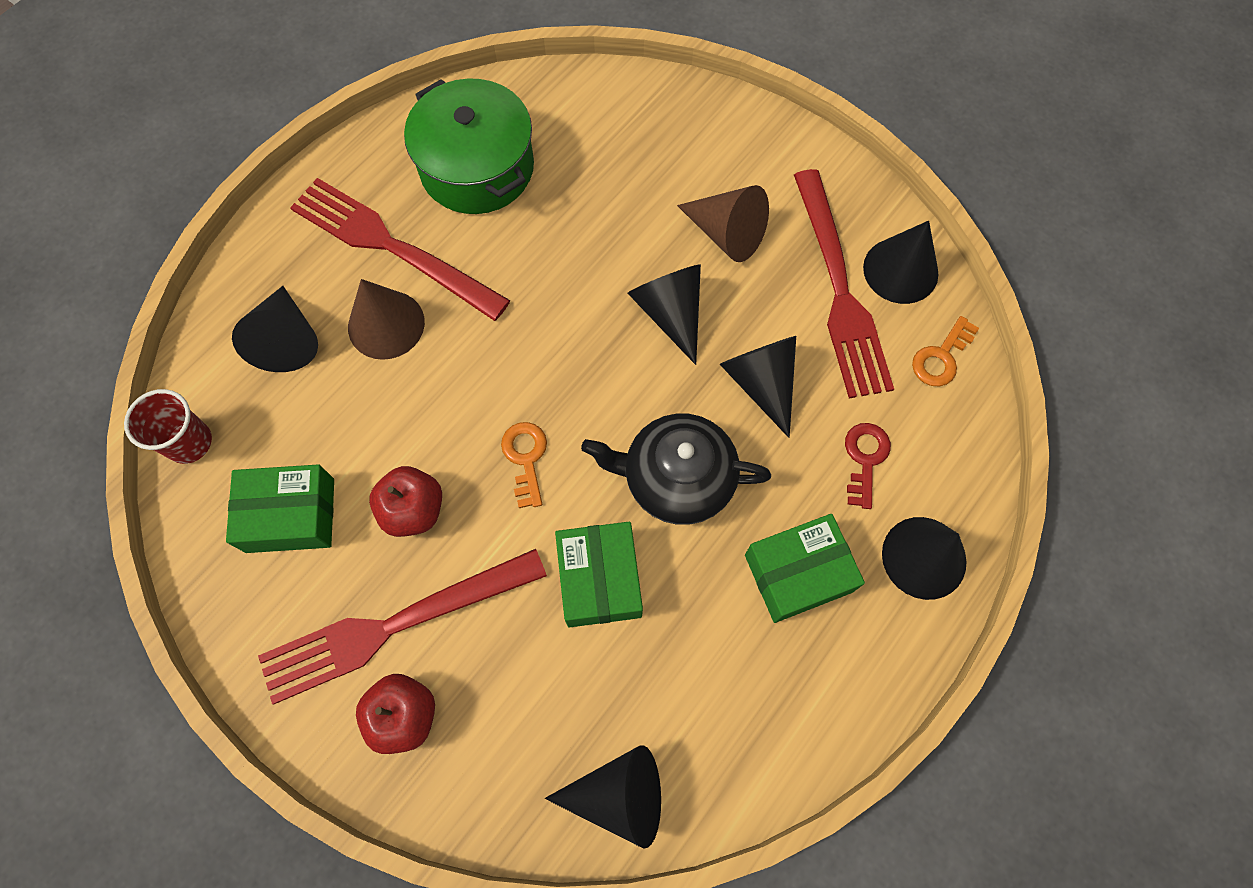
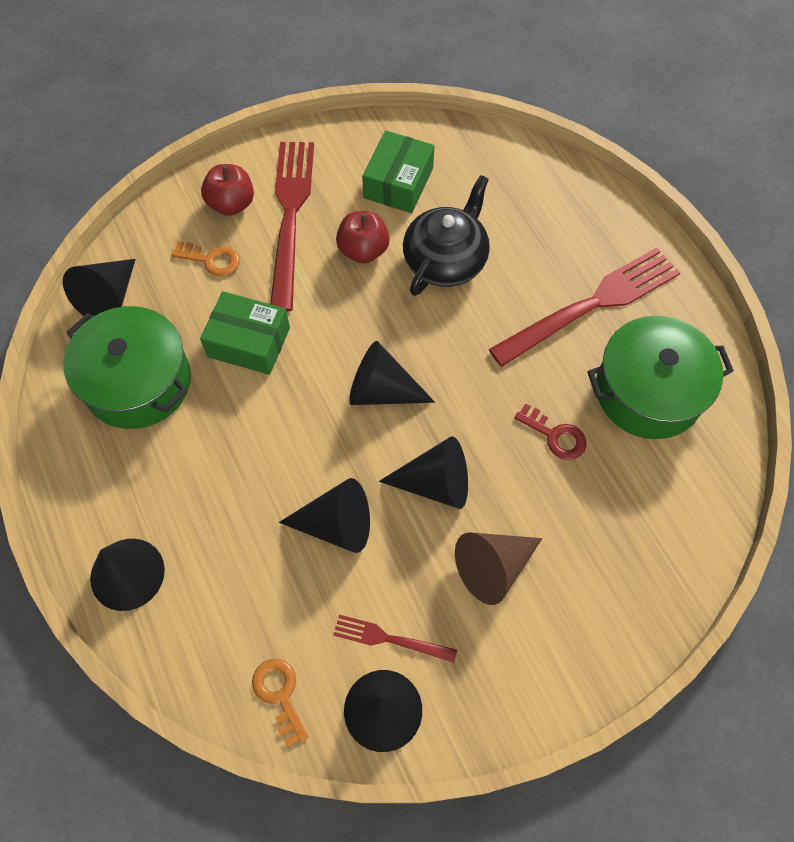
camera: 115 degrees right, 5 degrees down
(189, 442) = (481, 143): red cup -> none
(287, 339) = (537, 216): black cone -> black cone (382, 391)
(386, 324) = (521, 279): brown cone -> none
(526, 458) = (364, 331): orange key -> orange key (211, 260)
(676, 478) = (292, 424): black teapot -> black teapot (446, 260)
(713, 681) = (138, 382): none -> green pot
(798, 573) = (173, 474): green box -> none
(839, 290) = (389, 639): red fork -> red fork, size x0.48
(865, 459) = (228, 573): red key -> red key (555, 436)

